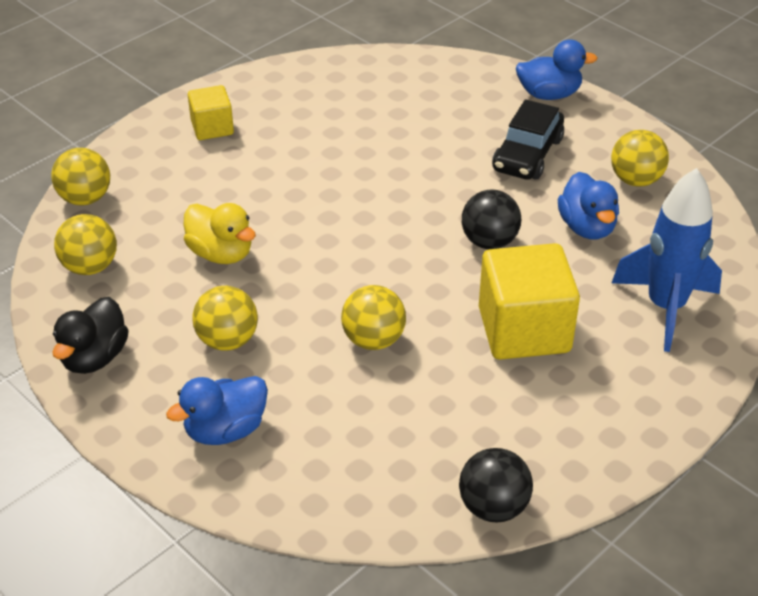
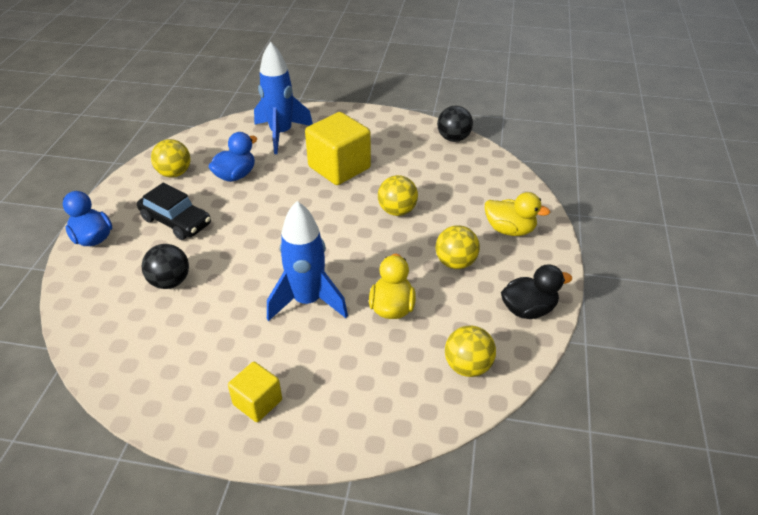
camera: 125 degrees left, 0 degrees up
(85, 198) = (408, 424): yellow ball -> none
(225, 430) = (510, 230): blue duck -> yellow duck
(297, 200) = (307, 301): none -> blue rocket
(489, 241) = (278, 204): black ball -> black ball (170, 282)
(527, 154) = (176, 221): black car -> black car turned 45 degrees clockwise

